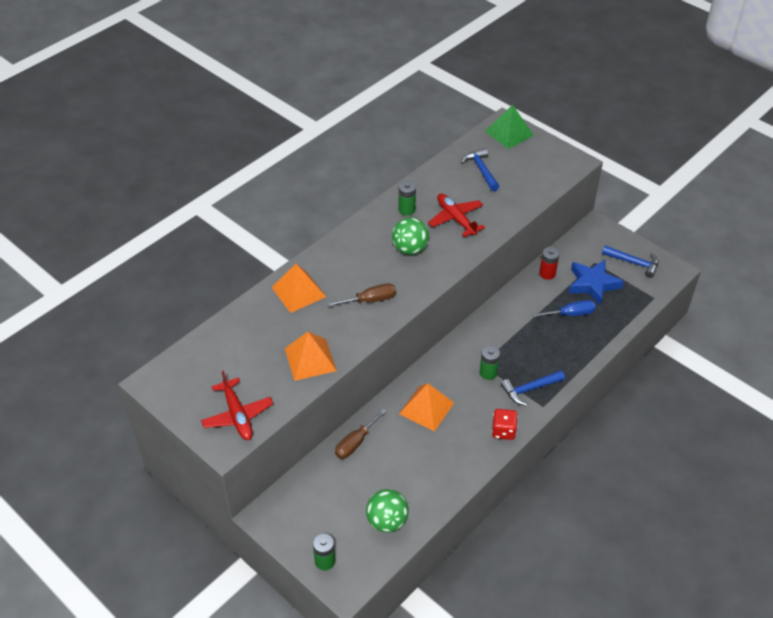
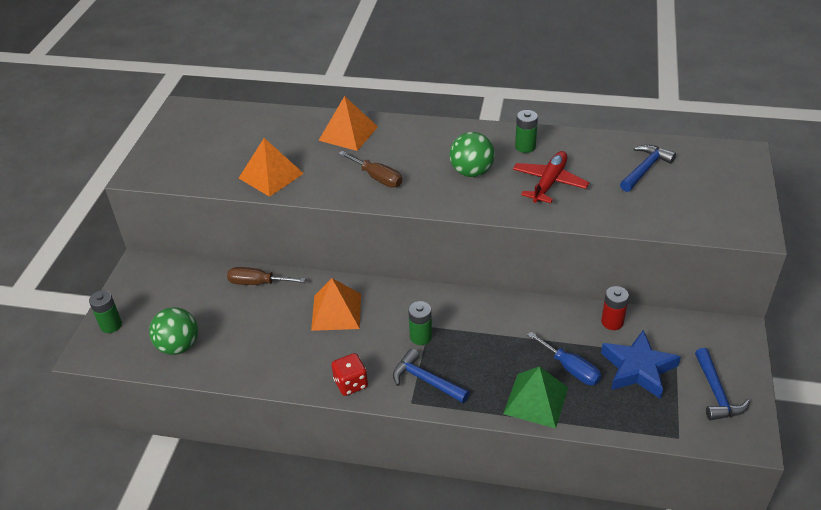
camera: 60 degrees right, 5 degrees down
(237, 415) = (175, 166): red plane -> none
(509, 133) = (731, 163): green pyramid -> green pyramid (536, 400)

